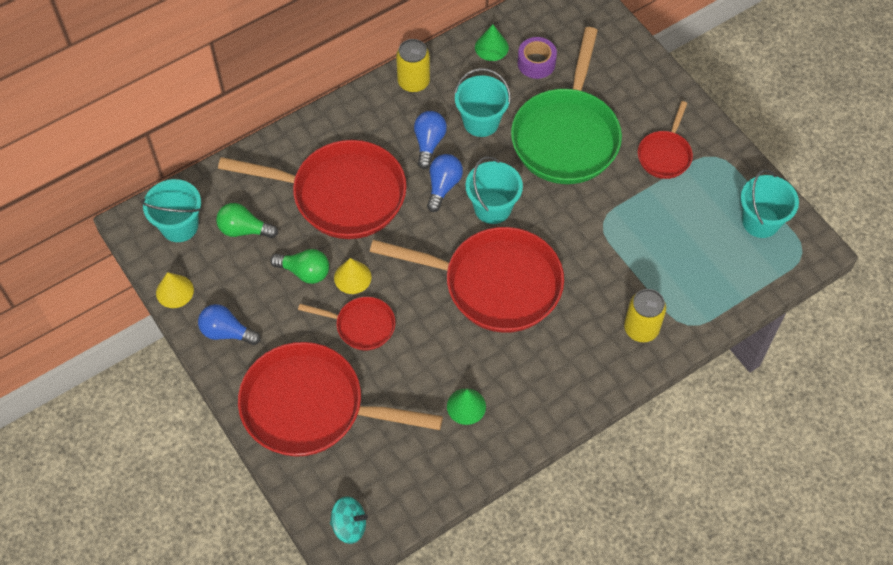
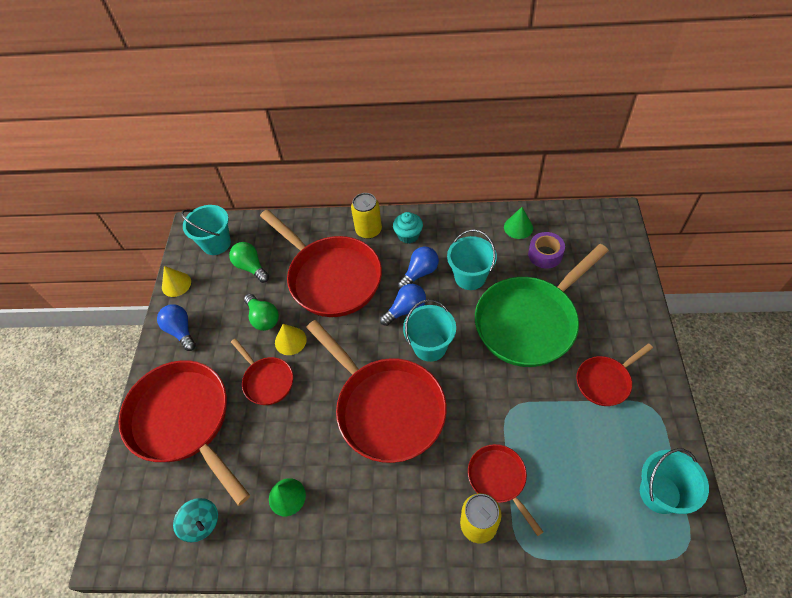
camera: 40 degrees right, 5 degrees down
(349, 525) = (128, 537): turquoise spinning top -> turquoise spinning top (201, 523)
(387, 110) = (408, 235): none -> turquoise cupcake
(413, 82) = (442, 225): yellow can -> yellow can (368, 230)
(633, 284) = (499, 479): none -> red pan

